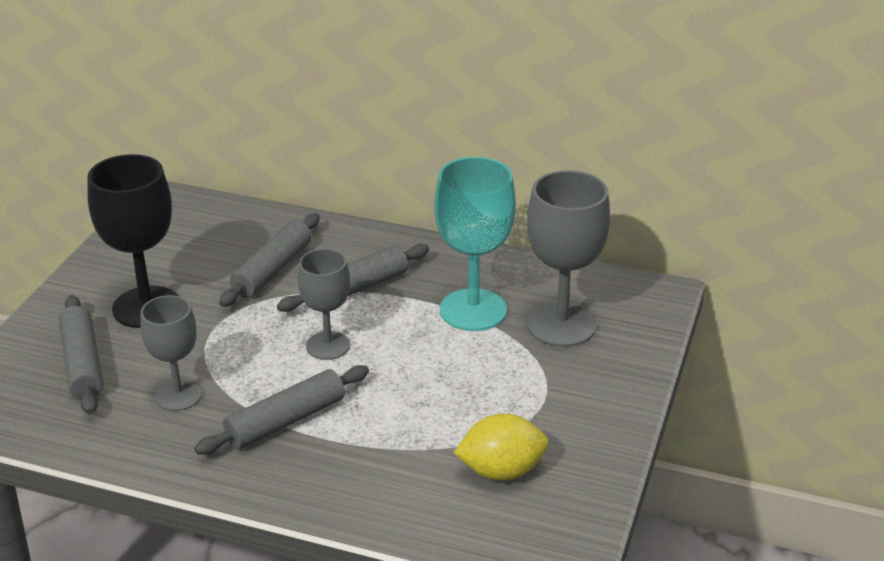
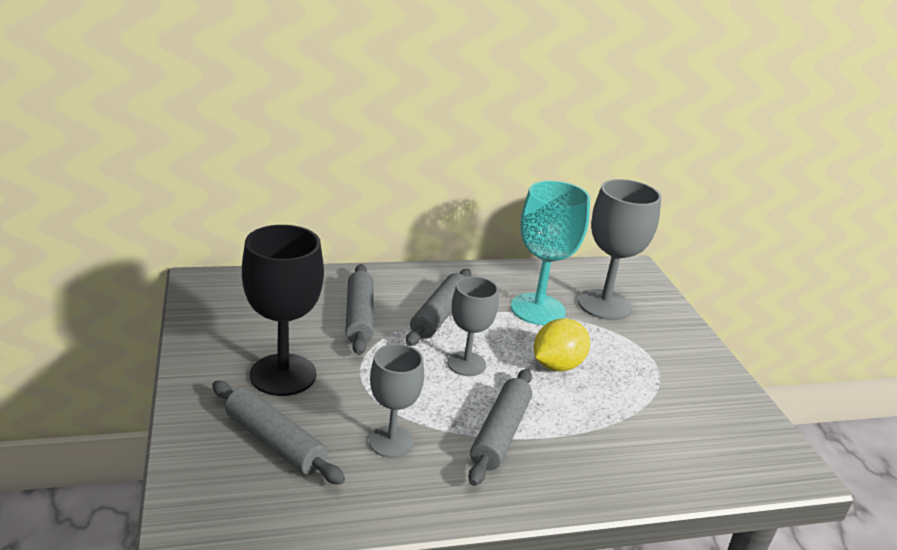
camera: 35 degrees left, 5 degrees down
(501, 471) = (686, 419): yellow lemon -> yellow lemon (557, 365)

